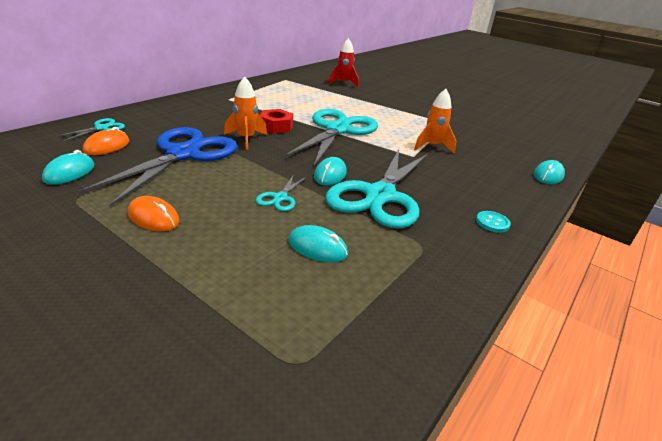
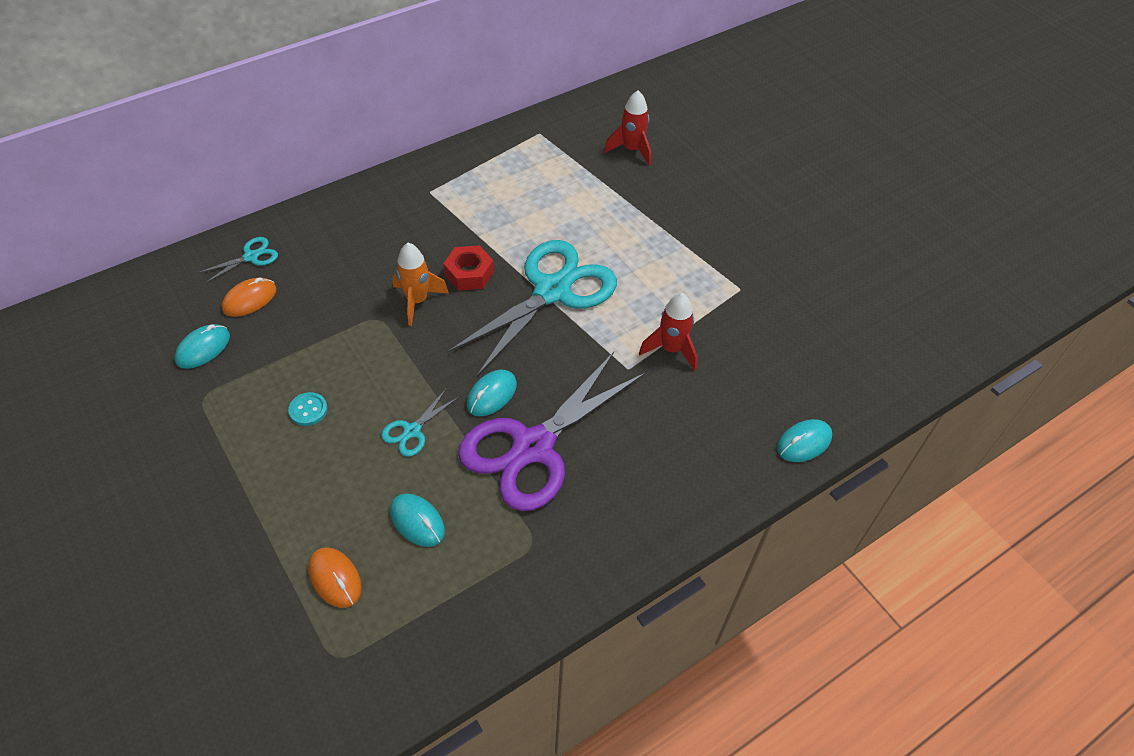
camera: 20 degrees right, 20 degrees up
(153, 217) = (270, 442): orange mouse -> orange mouse (335, 578)
(183, 154) = (330, 327): blue scissors -> none
(380, 196) = (533, 447): turquoise scissors -> purple scissors
(432, 146) = (671, 349): orange rocket -> red rocket
(492, 223) = (645, 522): turquoise button -> turquoise button (308, 410)

